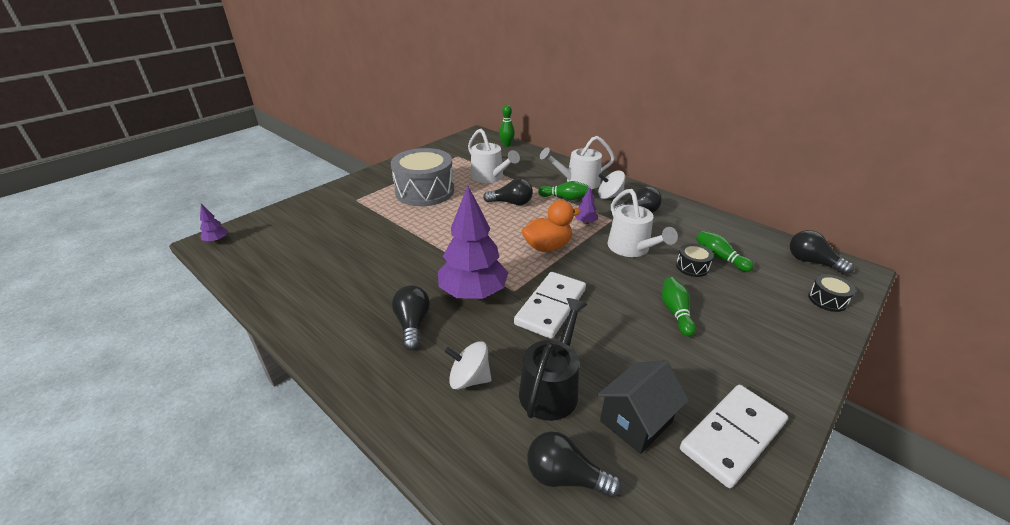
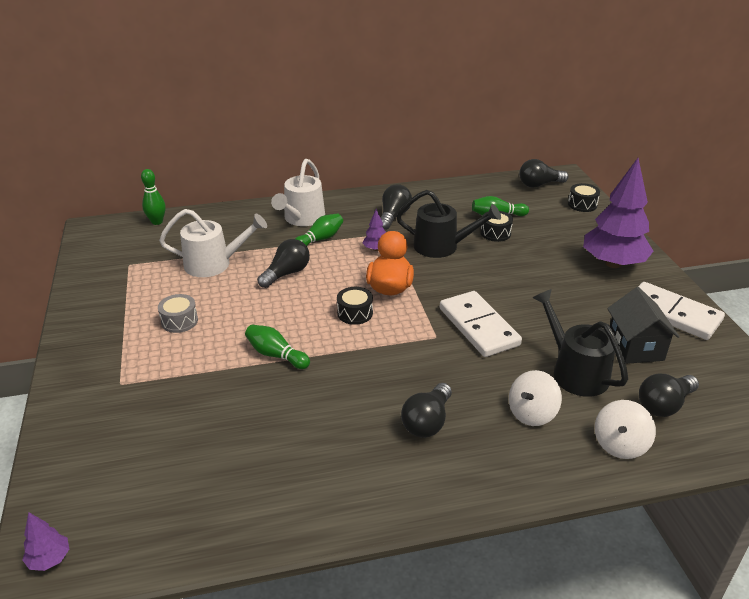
camera: 55 degrees left, 0 degrees up
(412, 324) = (427, 422): black light bulb -> black light bulb turned 90 degrees counterclockwise
(424, 191) = (179, 321): grey drum -> grey drum, size x0.43
(473, 293) = (415, 363): purple tree -> purple tree (613, 263)
(500, 245) = (355, 313): none -> black drum
(609, 196) = (349, 215): white spinning top -> white spinning top (620, 444)
(632, 248) = (442, 246): white watering can -> black watering can
(675, 312) = (541, 270): green bowling pin -> green bowling pin (276, 355)
(732, 436) = (672, 314): white domino -> white domino turned 45 degrees counterclockwise

